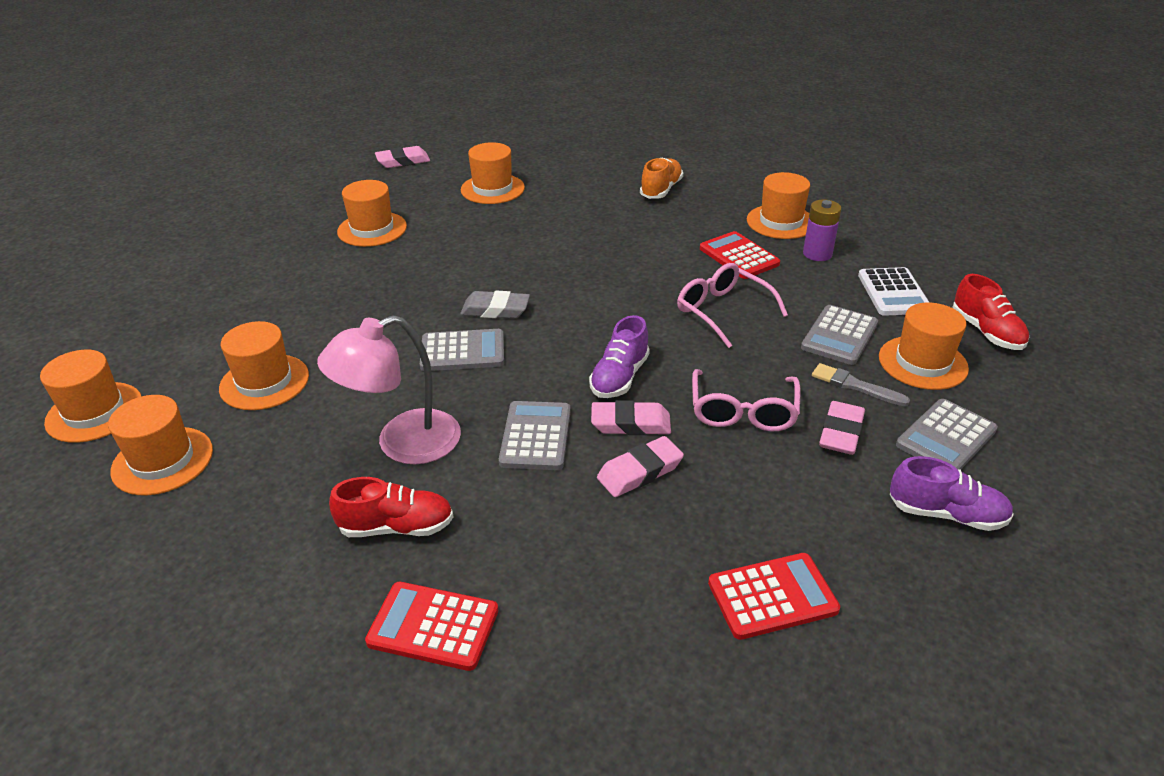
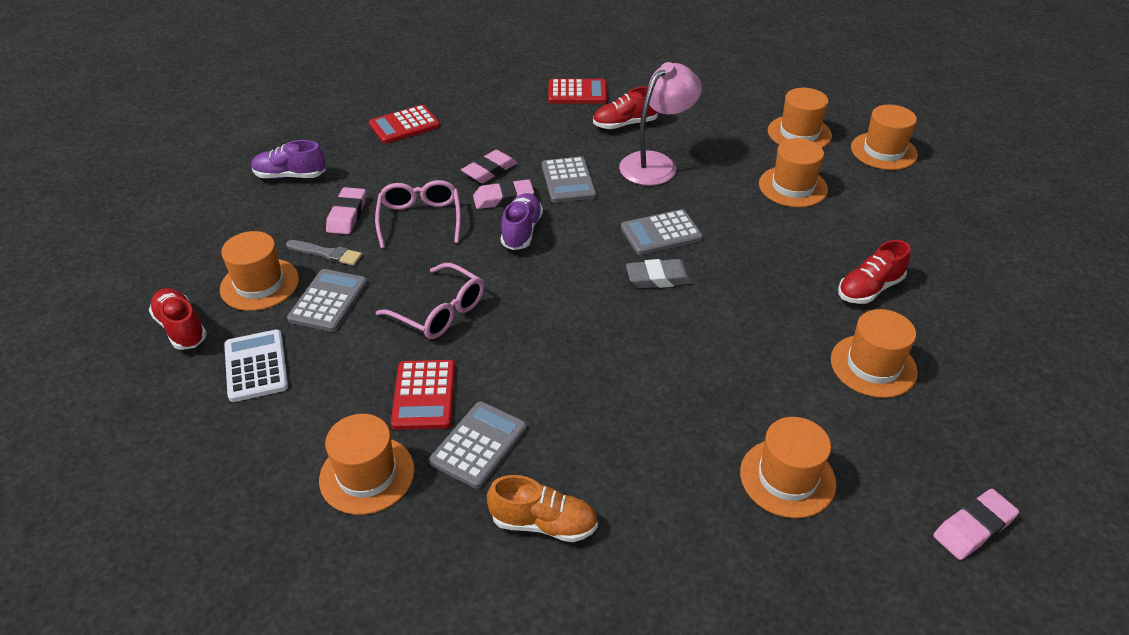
camera: 165 degrees right, 5 degrees up
(310, 275) = (869, 289): none -> red shoe
(661, 190) = (543, 523): orange shoe -> orange shoe turned 90 degrees counterclockwise
(739, 256) = (424, 395): red calculator -> red calculator turned 45 degrees clockwise
(817, 254) = (328, 416): purple battery -> none
(946, 437) = (268, 223): grey calculator -> grey calculator (479, 445)

